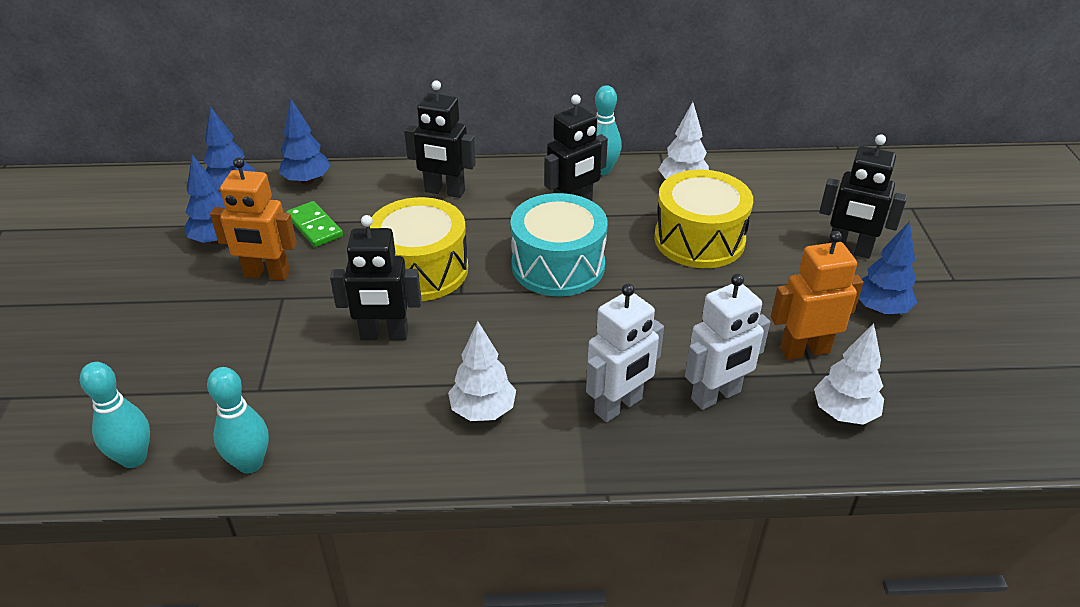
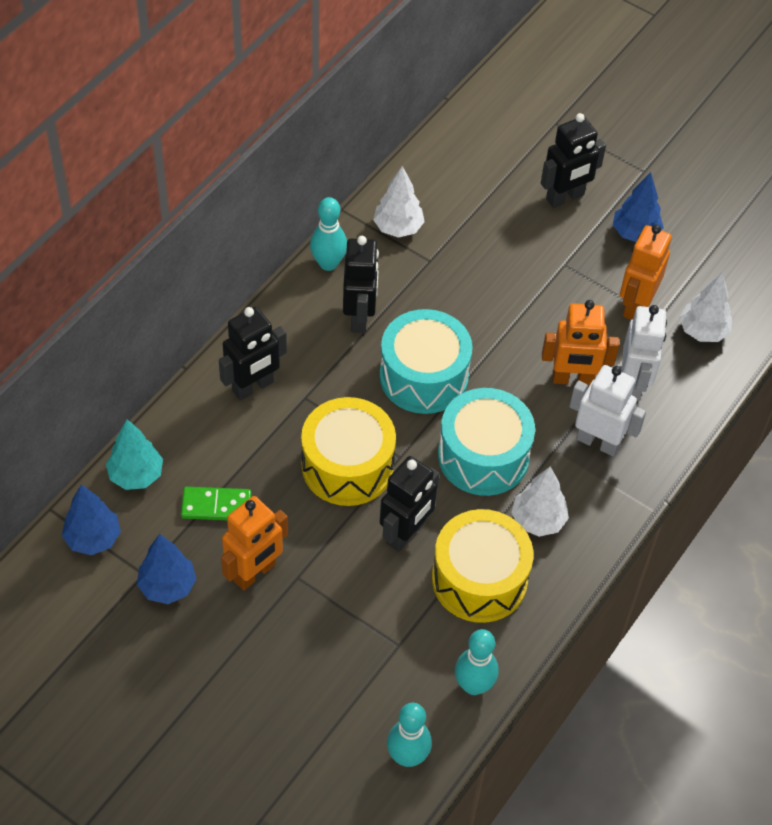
camera: 55 degrees left, 15 degrees up
(307, 181) = (136, 475): blue tree -> turquoise tree
(516, 339) = (483, 456): none -> turquoise drum
(618, 406) = (598, 442): white robot -> white robot turned 60 degrees counterclockwise
(667, 352) = (572, 379): none -> orange robot
(699, 239) = (474, 270): yellow drum -> yellow drum (479, 579)

